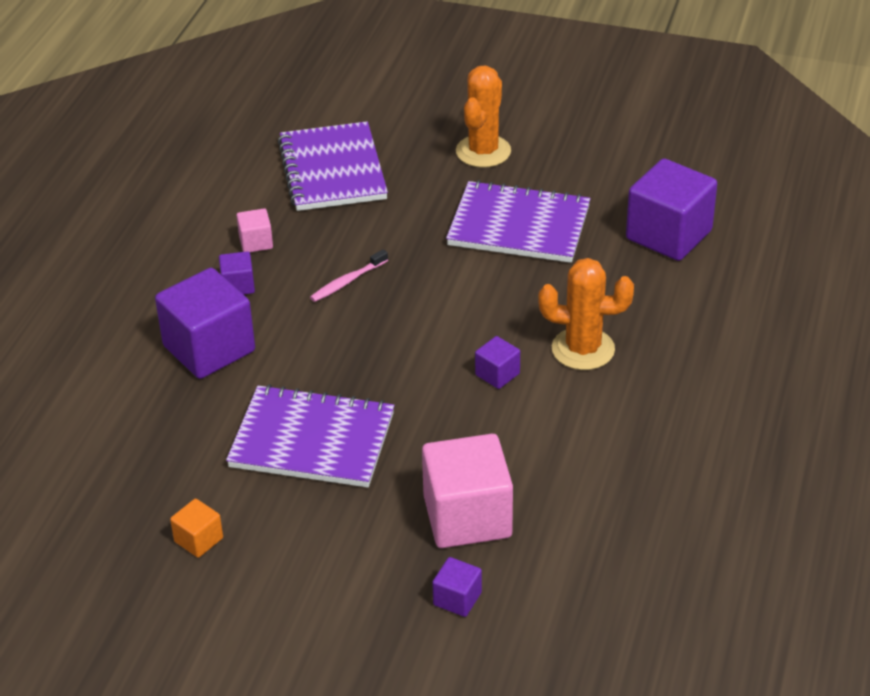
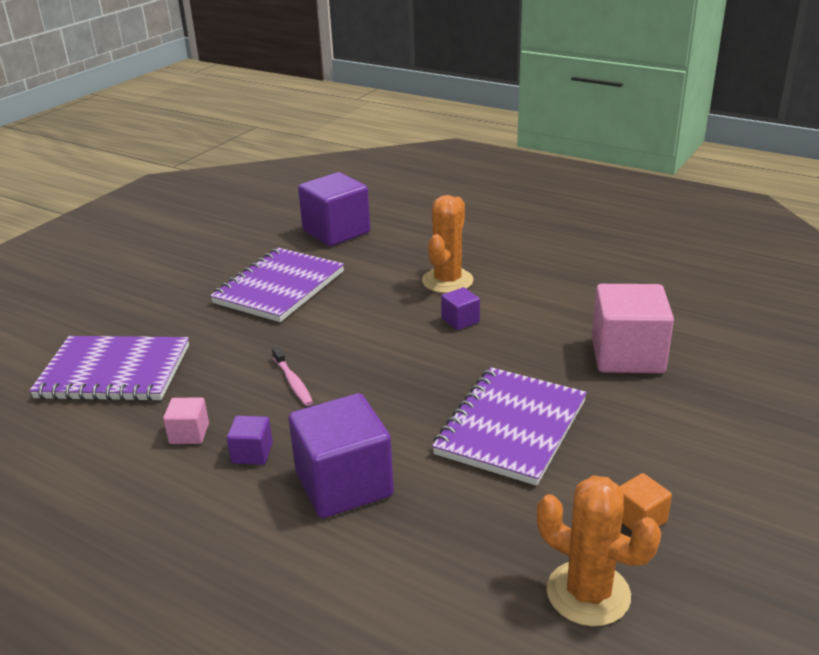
camera: 75 degrees left, 10 degrees down
(457, 599) = (721, 372): purple cube -> none
(483, 151) = (165, 291): orange cactus -> orange cactus (588, 593)

